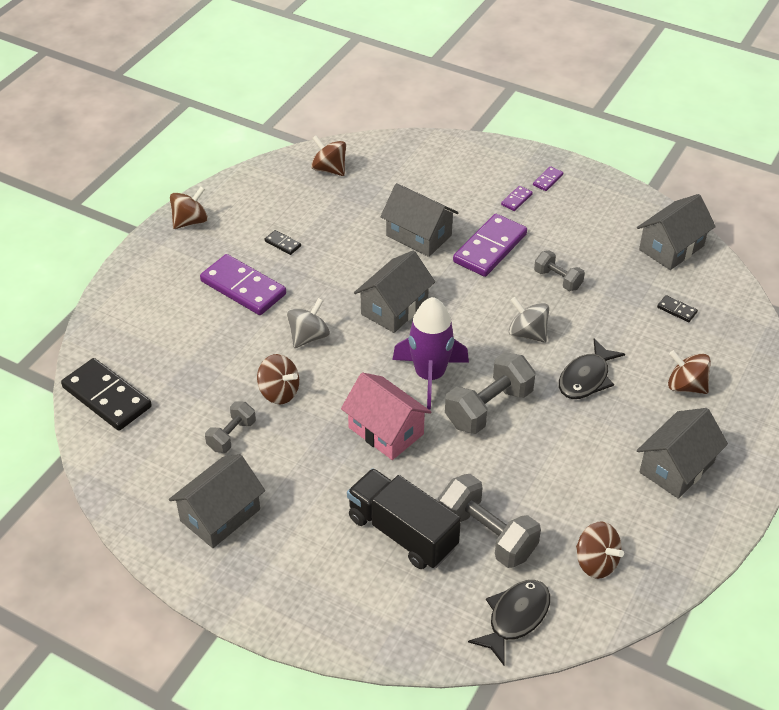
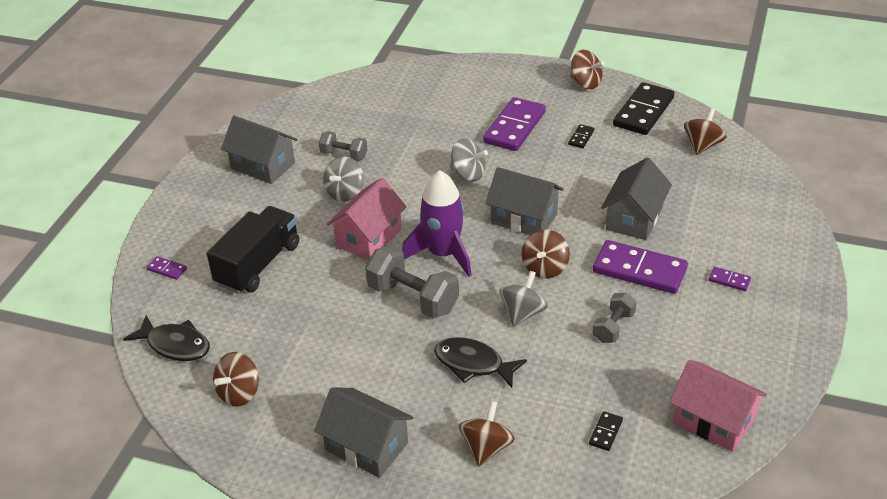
camera: 80 degrees right, 5 degrees down
(106, 397) = (368, 88): black domino -> black domino (643, 112)
(279, 392) = (397, 170): brown spinning top -> brown spinning top (545, 268)
(302, 442) = (345, 193): none -> grey spinning top
(487, 535) = (262, 316): grey dumbbell -> none
(547, 180) = (778, 301): purple domino -> purple domino (167, 269)
(671, 248) = (713, 420): grey house -> pink house

